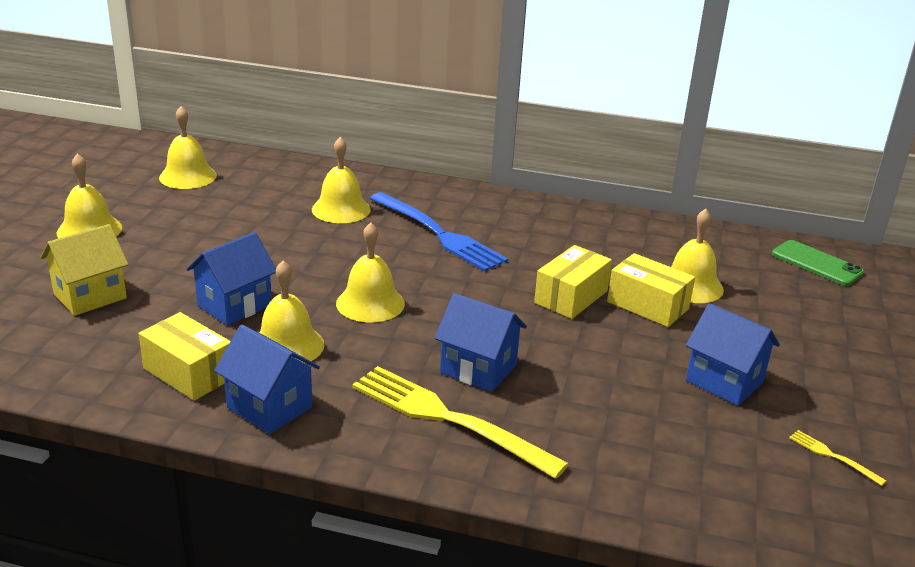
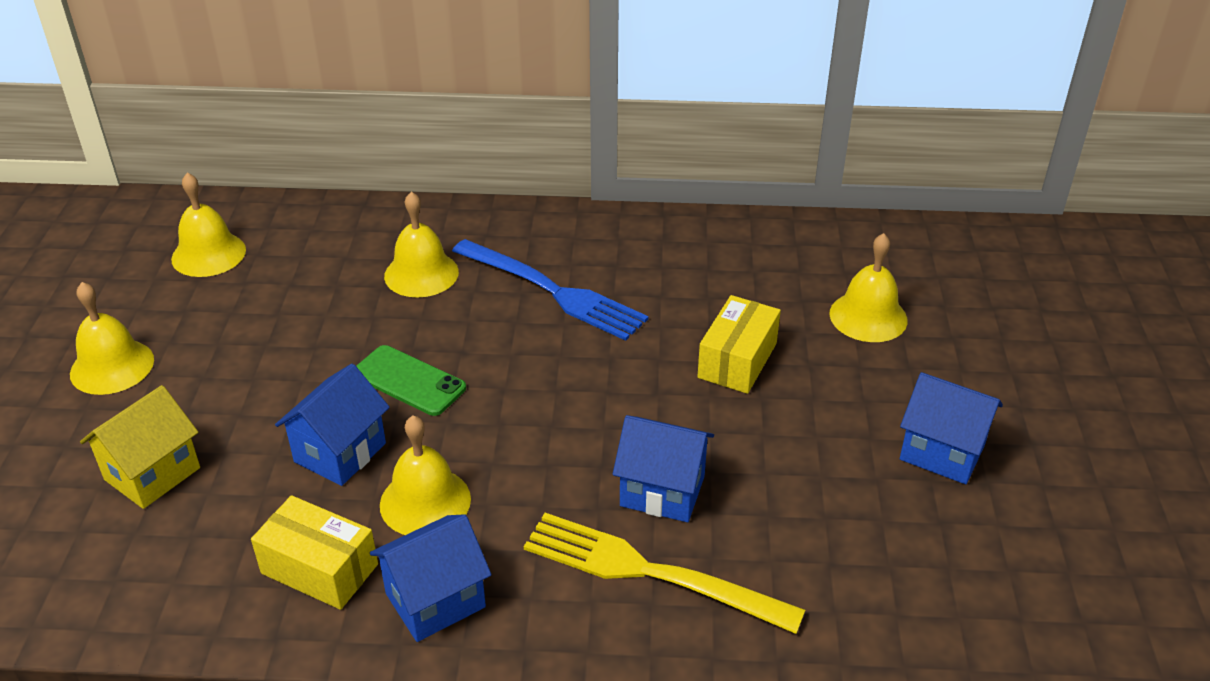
camera: 10 degrees left, 10 degrees up
(269, 407) = (435, 600): blue house -> blue house turned 60 degrees counterclockwise
(370, 303) = (504, 416): yellow bell -> none
(647, 305) = (828, 356): yellow box -> none
(817, 263) = (999, 256): green phone -> green phone (409, 381)
(832, 456) = (1082, 534): yellow fork -> none

